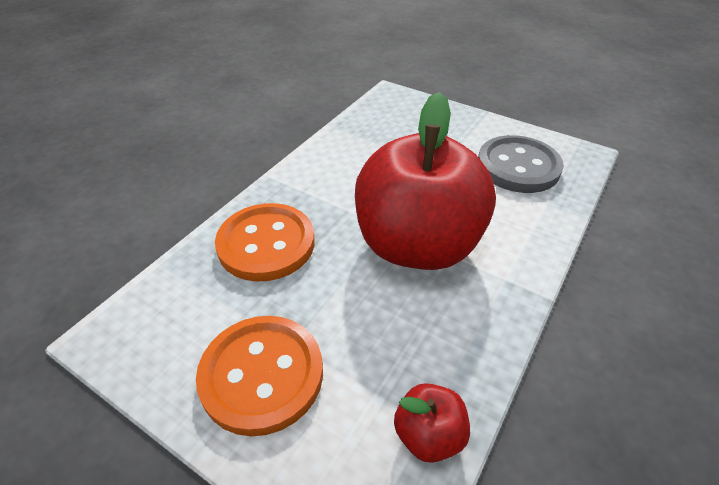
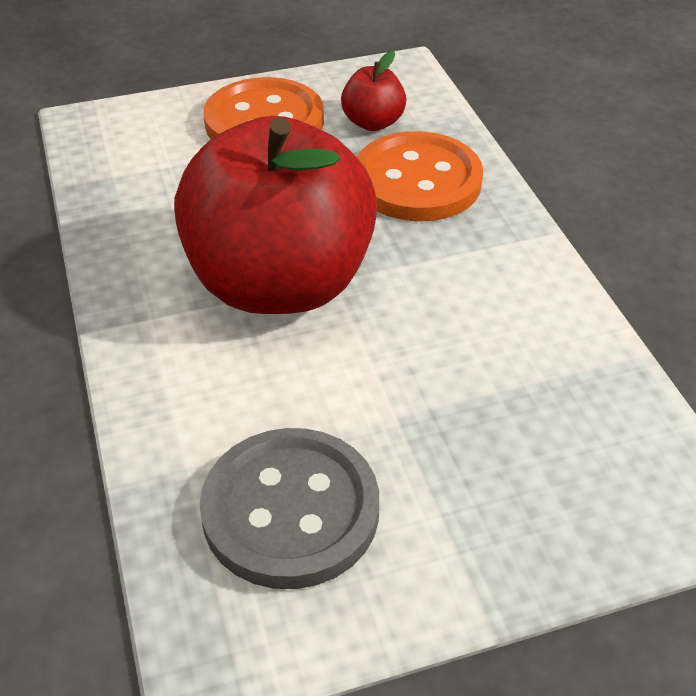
camera: 130 degrees right, 0 degrees up
(428, 434) = (105, 171): red apple -> red apple (373, 122)

